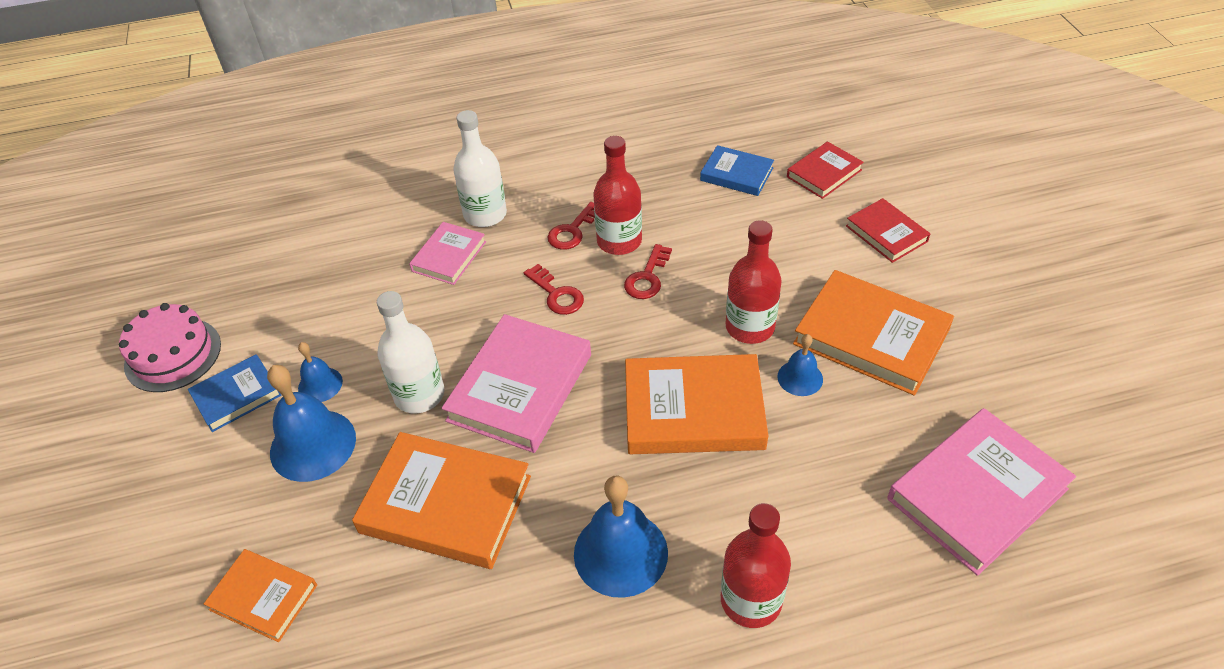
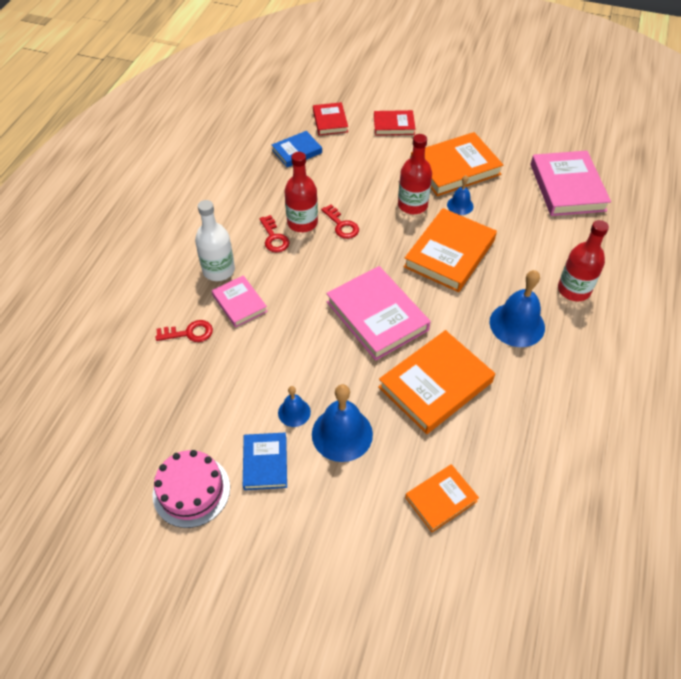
camera: 60 degrees left, 5 degrees up
(419, 395) = (344, 364): white bottle -> none
(557, 294) = (319, 268): red key -> red key (189, 333)

